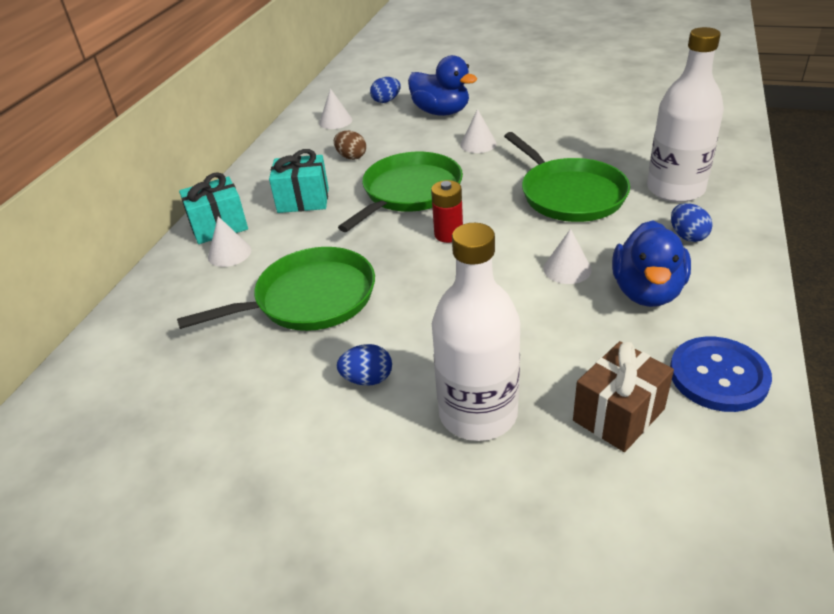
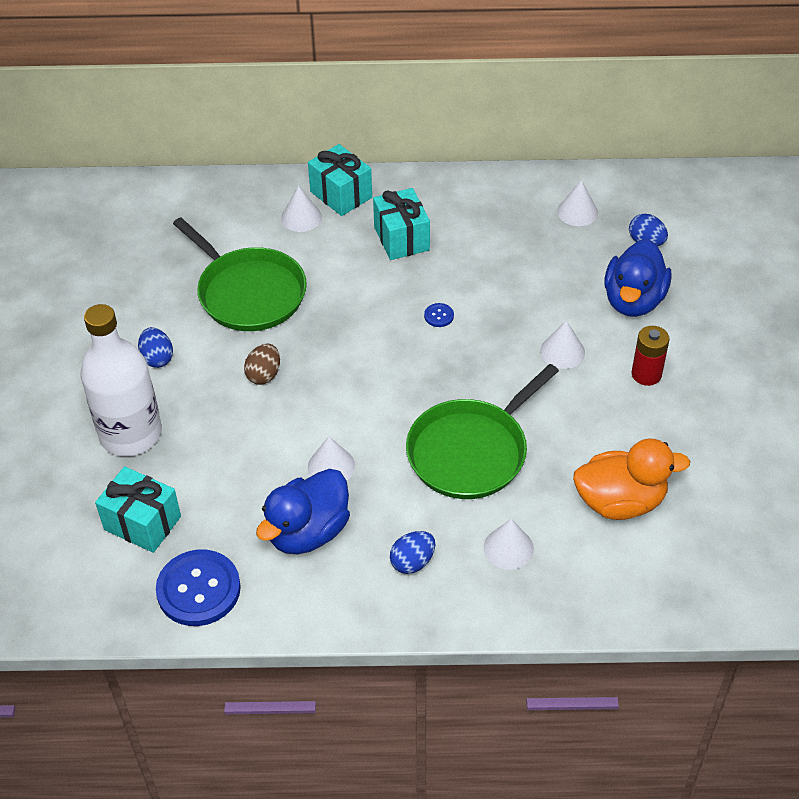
camera: 70 degrees right, 10 degrees up
(351, 157) = (498, 249): brown egg -> brown egg (264, 375)
(409, 192) = (439, 316): green pan -> blue button
(448, 234) = (368, 365): red battery -> red battery (646, 374)
(618, 415) = (142, 523): brown gift -> turquoise gift
(635, 140) = (620, 501): none -> orange duck
(647, 291) = (308, 532): blue duck -> blue duck turned 45 degrees counterclockwise
(675, 189) = (508, 548): white bottle -> white cone

